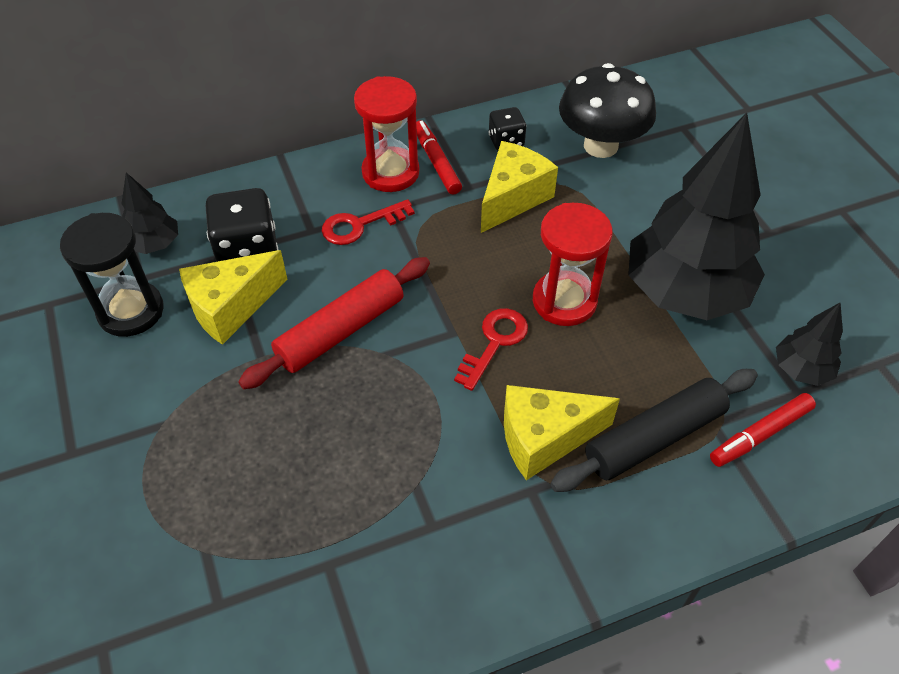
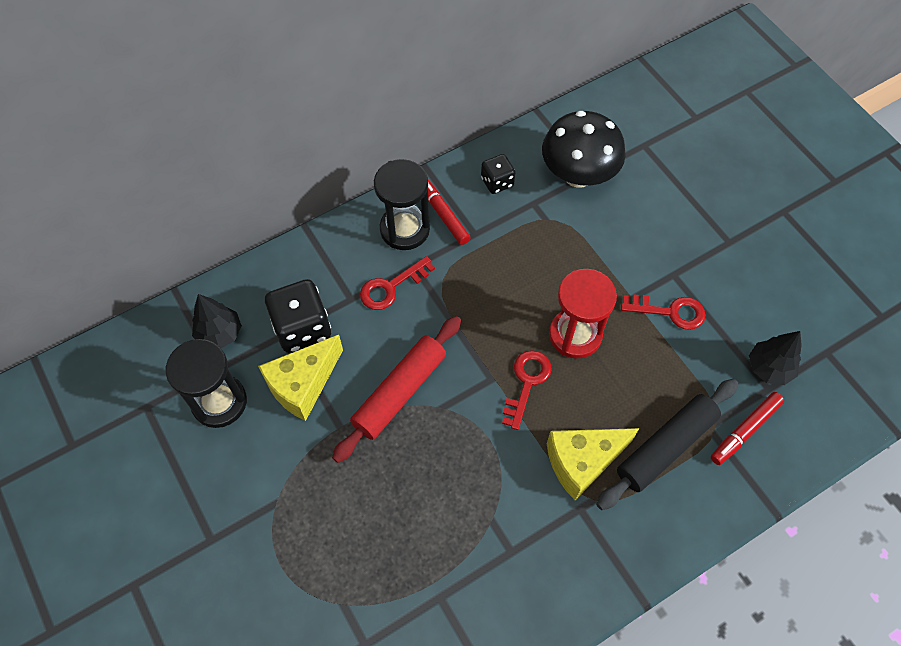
camera: 10 degrees left, 10 degrees up
(390, 172) = (405, 229): red hourglass -> black hourglass
(513, 198) = (514, 240): yellow cheese -> none
(684, 293) = (669, 311): black tree -> red key

